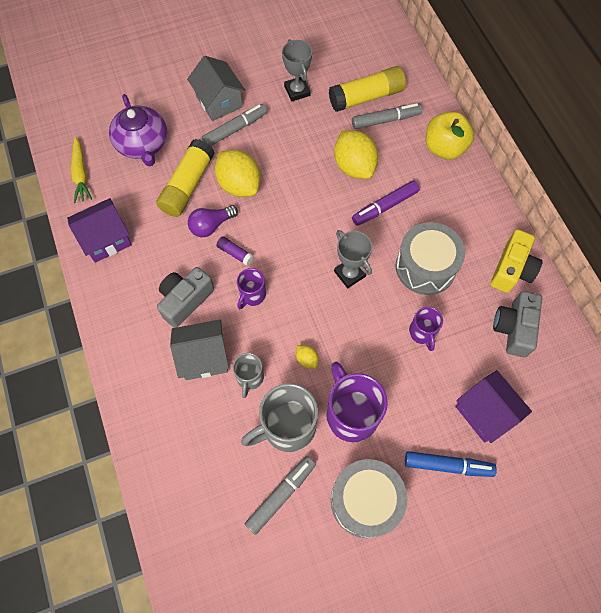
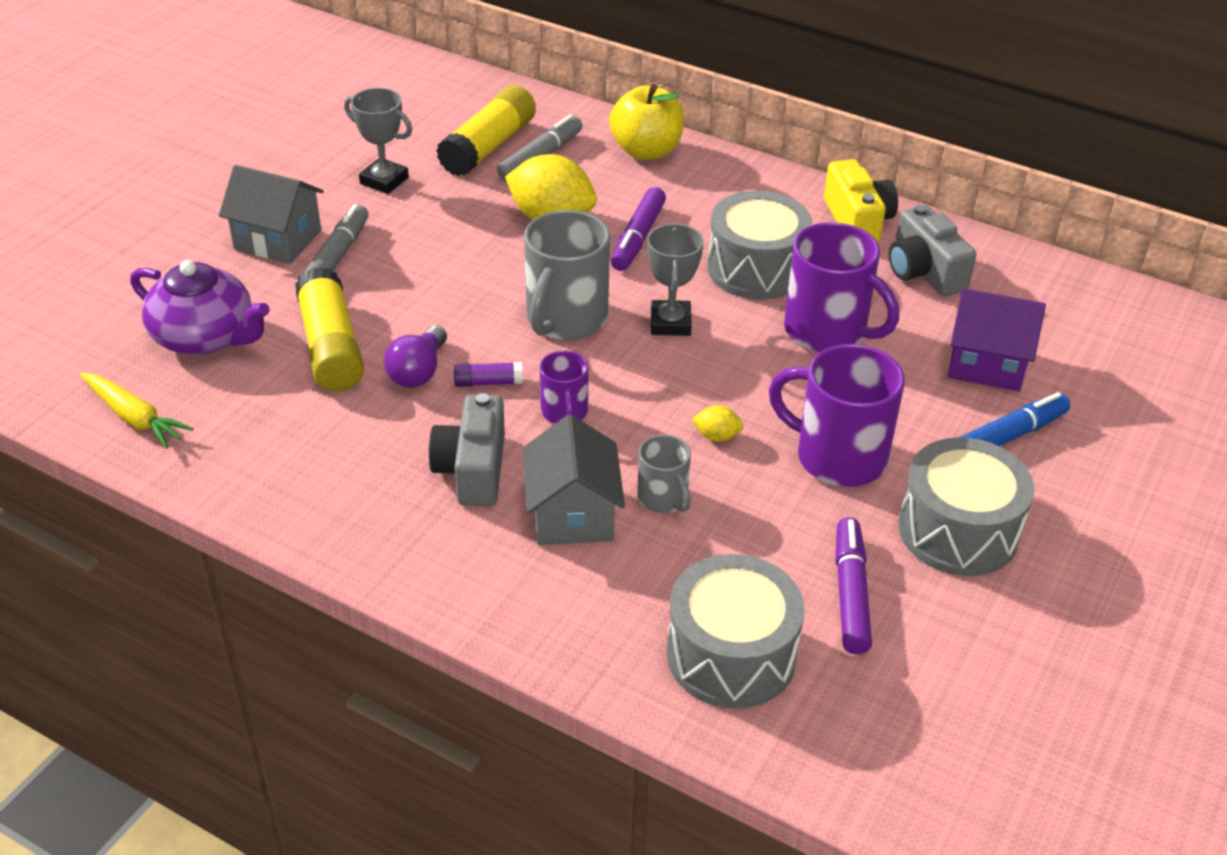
camera: 40 degrees left, 25 degrees down
(106, 239) = (265, 469): purple house -> none
(199, 485) = (731, 655): none -> grey drum
(204, 357) = (572, 514): grey house -> grey house turned 45 degrees counterclockwise
(239, 185) = (410, 310): yellow lemon -> none
(281, 495) = (850, 593): grey marker -> purple marker
(287, 427) = (774, 519): grey mug -> grey mug (565, 319)
(350, 274) = (670, 323): grey trophy -> grey trophy turned 75 degrees clockwise
(422, 333) = (827, 331): purple mug -> purple mug, size x1.84

